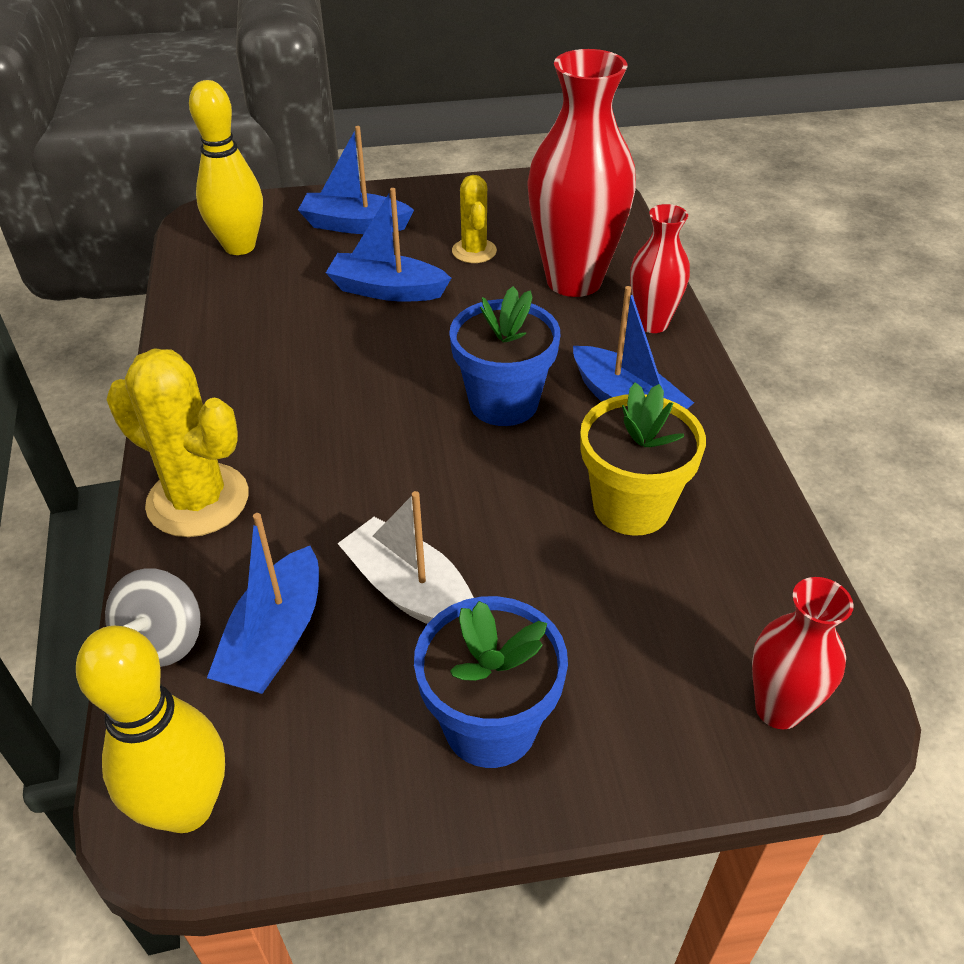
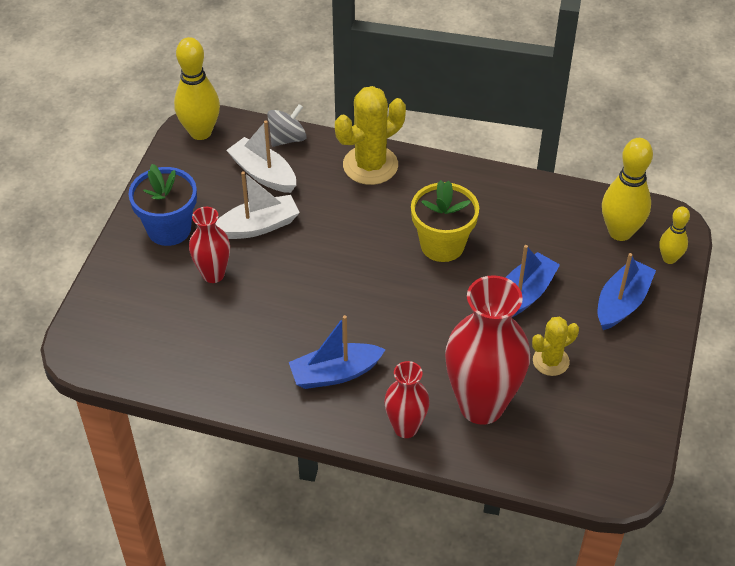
camera: 115 degrees right, 5 degrees up
(162, 640) = (287, 138): grey spinning top -> grey spinning top turned 105 degrees clockwise
(267, 209) = (669, 258): none -> yellow bowling pin
(275, 638) = (263, 174): blue boat -> white boat
(474, 251) = (550, 361): yellow cactus -> yellow cactus turned 45 degrees counterclockwise
(503, 402) = (371, 313): blue flower pot -> none
(631, 506) = (252, 335): yellow flower pot -> yellow flower pot (442, 245)
(778, 709) = (102, 330): red vase -> red vase (213, 274)

